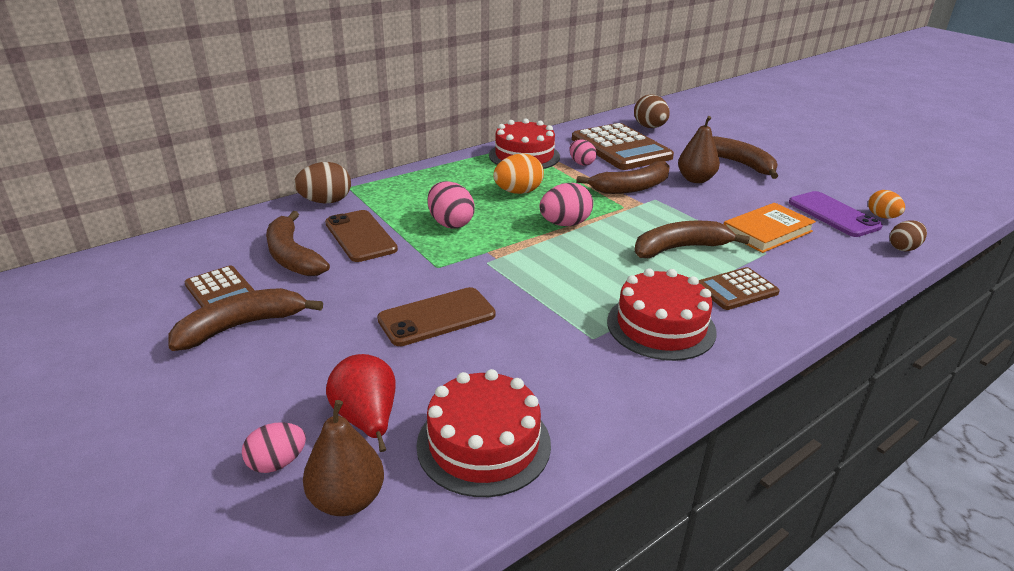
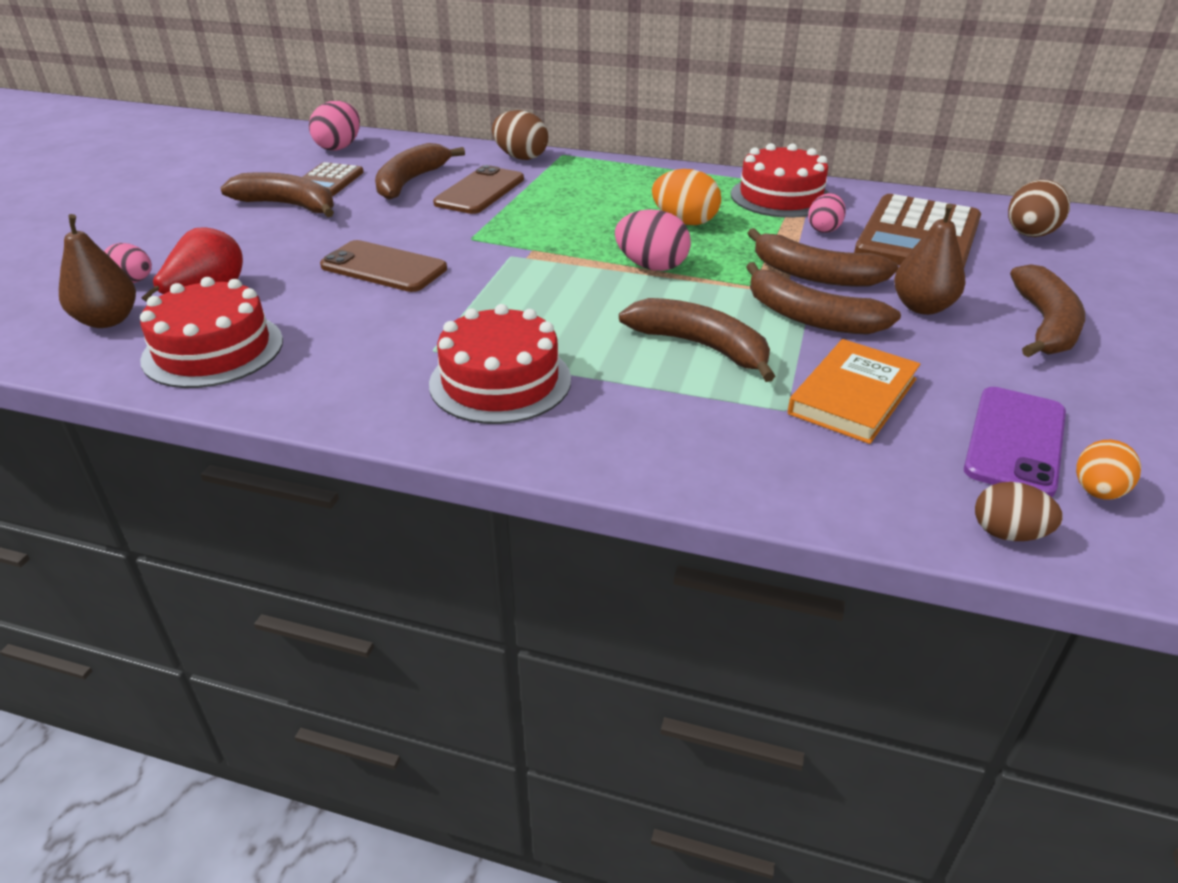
camera: 55 degrees right, 5 degrees up
(450, 223) = (562, 215): pink egg -> pink egg (339, 147)
(678, 208) = (810, 317): none -> brown banana
(736, 289) = (649, 409): brown calculator -> none
(767, 231) = (853, 396): orange book -> orange book turned 75 degrees counterclockwise

